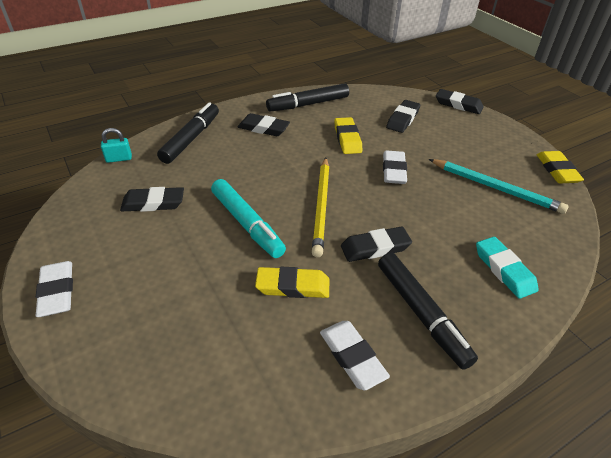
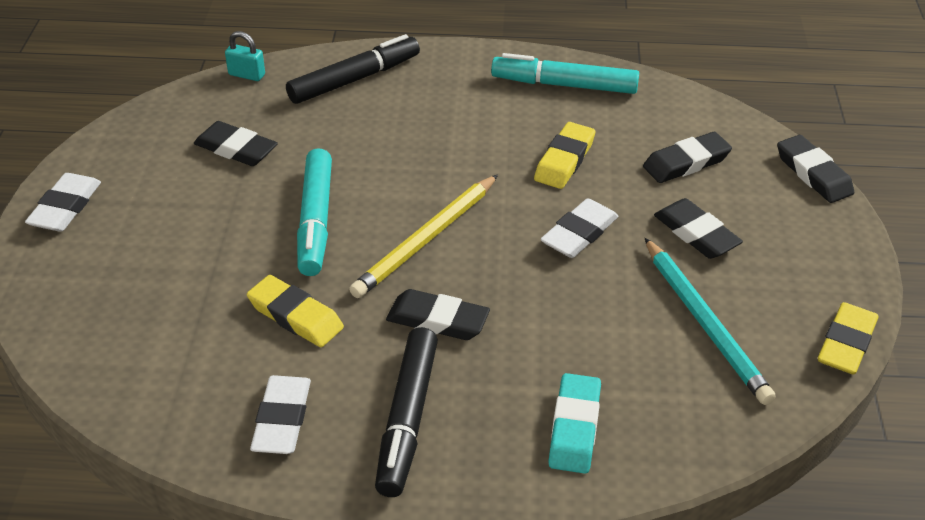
camera: 35 degrees right, 0 degrees up
(263, 128) = (462, 99): black eraser -> black eraser (696, 234)
(308, 104) = (564, 85): black marker -> turquoise marker

